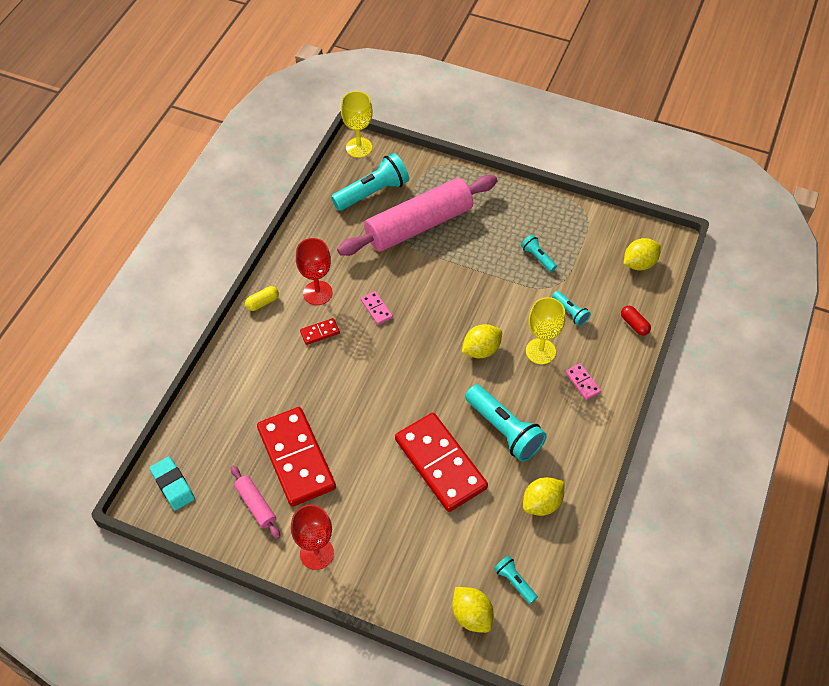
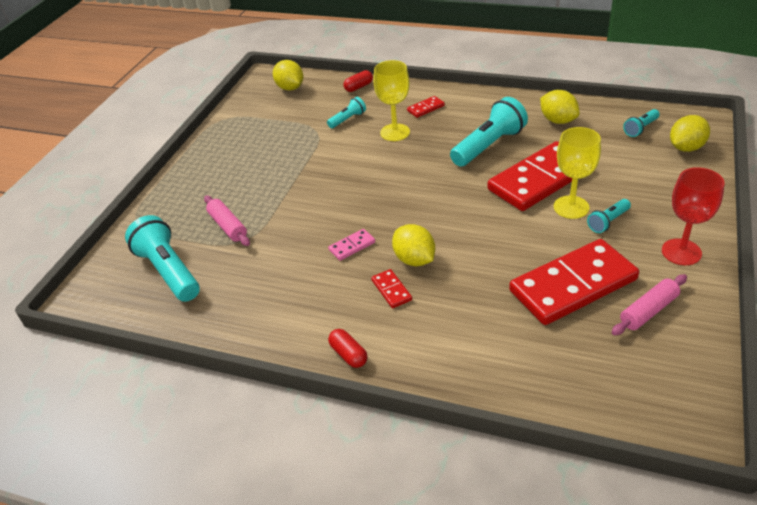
camera: 90 degrees left, 15 degrees down
(173, 485) = (659, 401): turquoise eraser -> none
(262, 302) = (348, 354): yellow capsule -> red capsule
(317, 293) = (330, 301): red goblet -> none
(359, 147) = (85, 294): yellow goblet -> yellow goblet (571, 207)
(419, 225) = (228, 226): pink rolling pin -> pink rolling pin, size x0.43
(481, 350) = (398, 167): yellow lemon -> yellow lemon (414, 260)
(538, 257) = (280, 142): turquoise flashlight -> turquoise flashlight (608, 222)
(582, 382) = (426, 108): pink domino -> red domino

